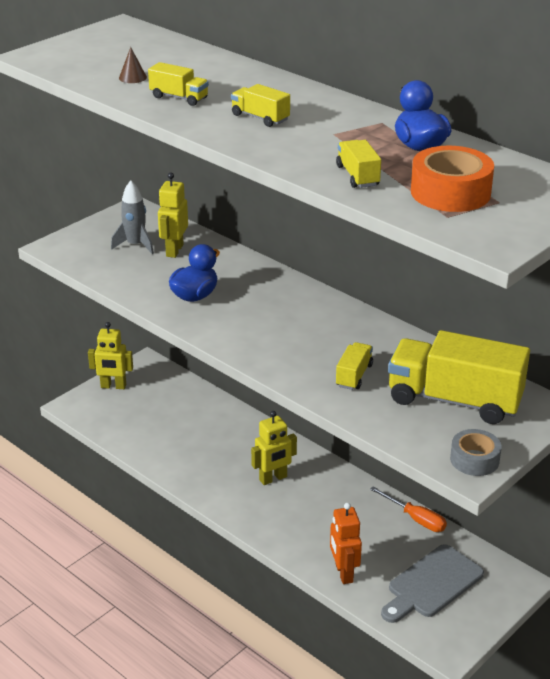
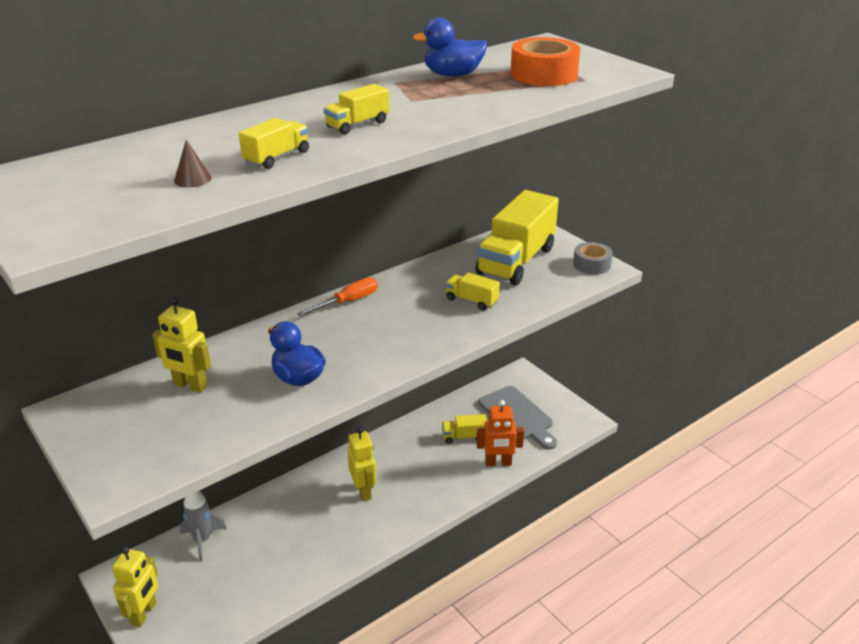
camera: 80 degrees left, 0 degrees up
(135, 245) = (157, 415): grey rocket -> grey rocket (202, 540)
(357, 176) = (505, 99): yellow truck -> yellow truck (464, 437)
(415, 519) = (442, 411): orange screwdriver -> orange screwdriver (348, 302)

